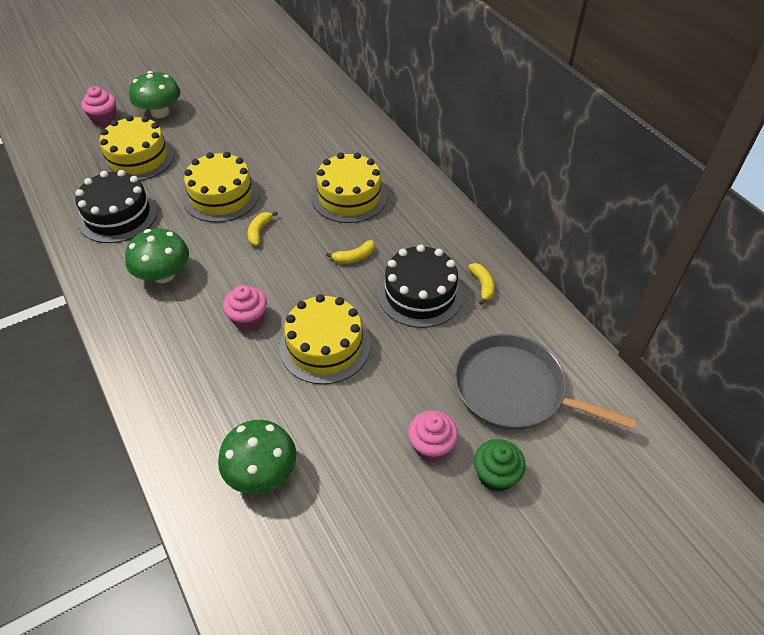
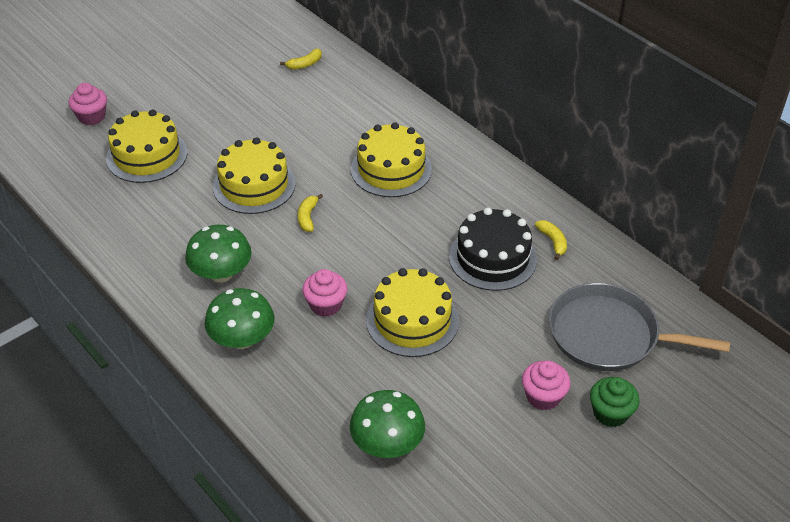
camera: 10 degrees left, 5 degrees down
(118, 215) = (148, 219): black cake -> none
(160, 112) = (153, 103): green mushroom -> green mushroom (242, 339)
(354, 257) = (415, 230): yellow banana -> yellow banana (305, 64)

